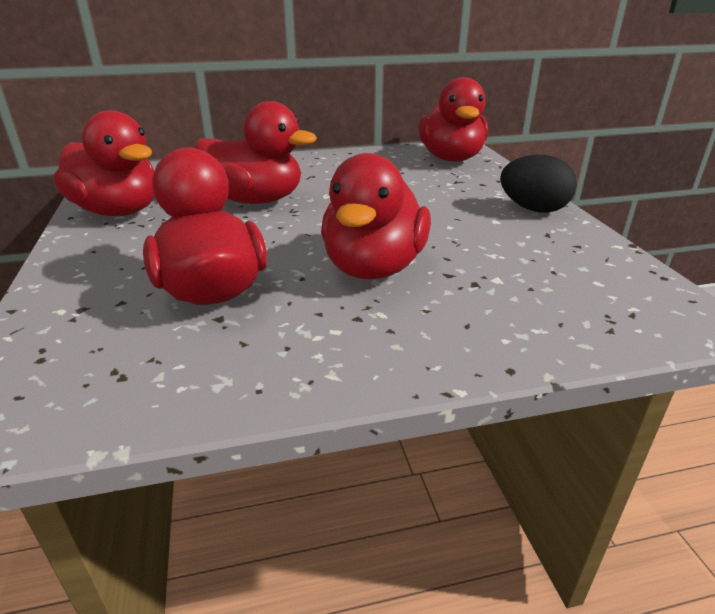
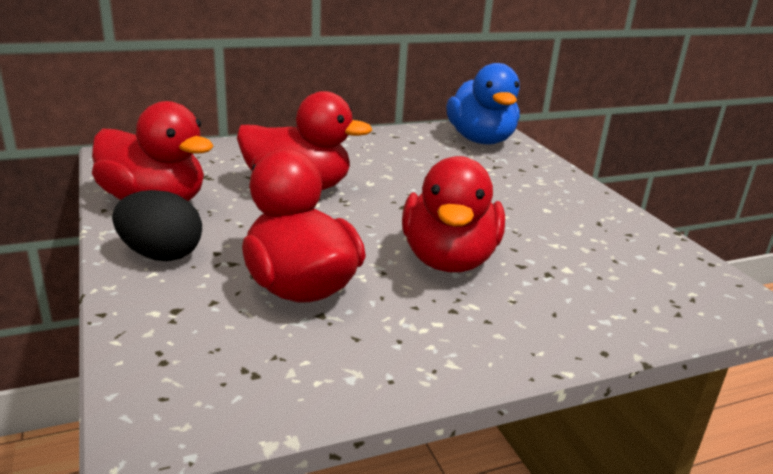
camera: 10 degrees left, 5 degrees down
(451, 158) = (480, 140): red duck -> blue duck
(533, 209) = (578, 197): black egg -> black egg (161, 255)

